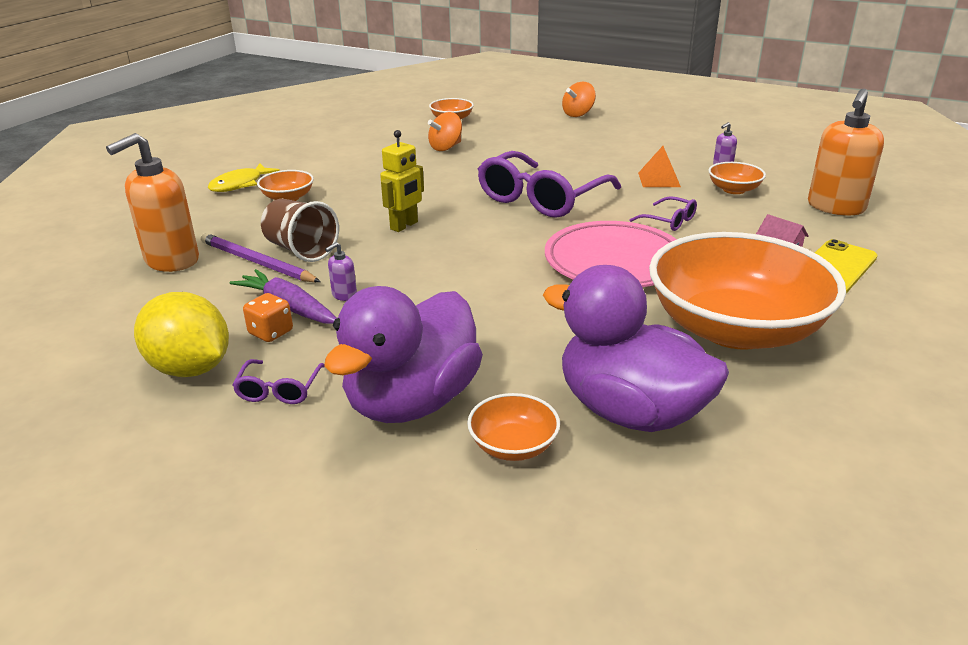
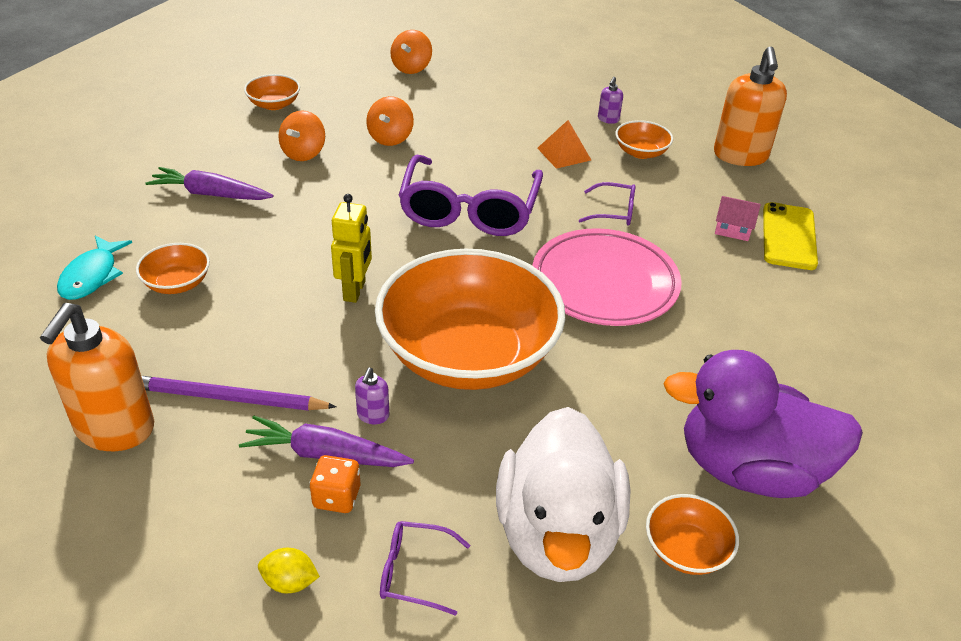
camera: 30 degrees left, 10 degrees up
(190, 368) = (290, 582): yellow lemon -> yellow lemon, size x0.44
(240, 184) = (92, 276): yellow fish -> turquoise fish
(279, 390) = (414, 572): purple glasses -> purple glasses turned 120 degrees clockwise
(301, 250) = (266, 363): brown cup -> none
(358, 158) = (210, 194): none -> purple carrot
(412, 401) = (557, 534): purple duck -> white duck
(520, 149) = (390, 138): none -> orange spinning top
(735, 329) = (762, 338): orange bowl -> orange bowl (468, 354)

